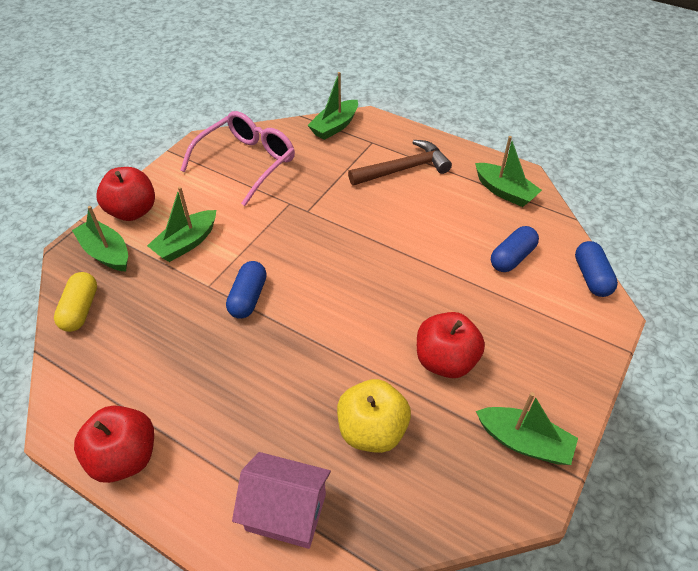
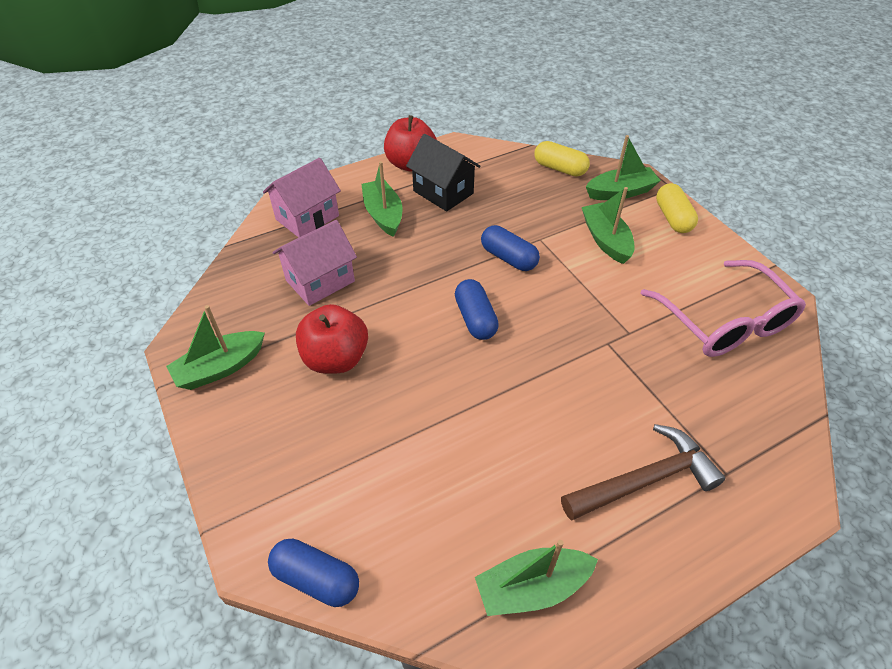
camera: 120 degrees right, 0 degrees up
(133, 211) = (672, 218): red apple -> yellow capsule
(169, 394) = (443, 192): none -> black house
(334, 126) = (782, 444): green boat -> green boat (383, 215)
(372, 430) = (320, 281): yellow apple -> pink house
(403, 169) = (644, 480): brown hammer -> brown hammer turned 120 degrees counterclockwise
(512, 257) = (410, 505): blue capsule -> blue capsule (475, 319)

